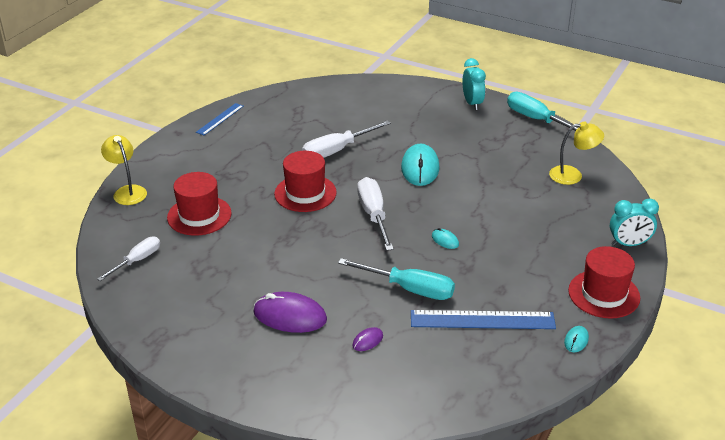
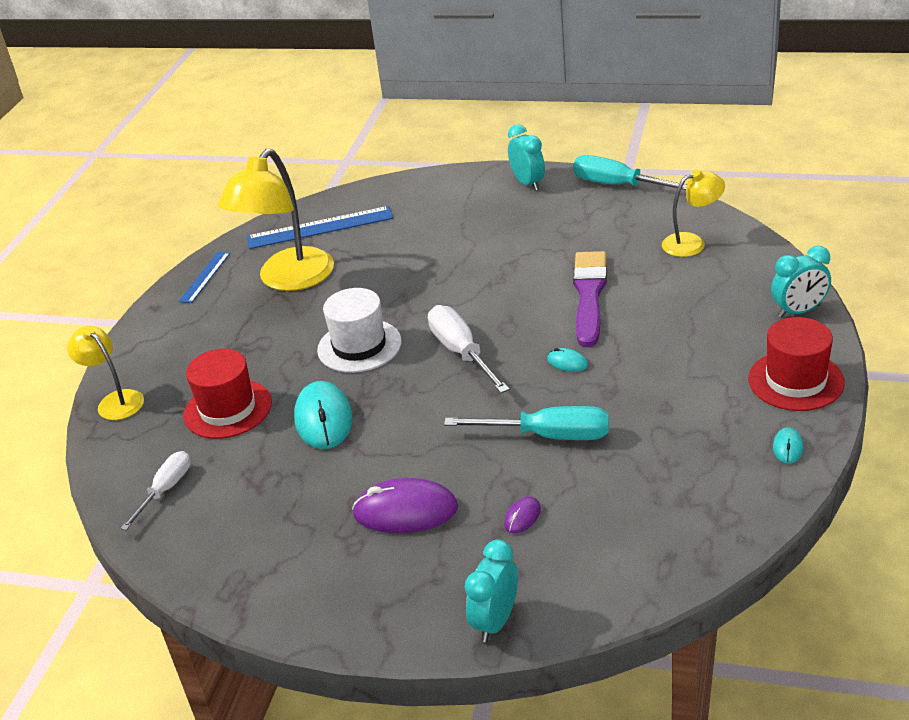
camera: 10 degrees left, 0 degrees up
(275, 134) = (288, 280): none -> yellow lamp
(305, 193) = (359, 346): red hat -> white hat
(319, 407) = (495, 621): none -> turquoise clock
(337, 150) = (378, 282): white screwdriver -> none
(420, 168) = (496, 278): turquoise mouse -> turquoise mouse (323, 419)
(481, 196) = (589, 295): none -> purple brush
(482, 320) = (658, 451): blue ruler -> blue ruler (320, 227)

